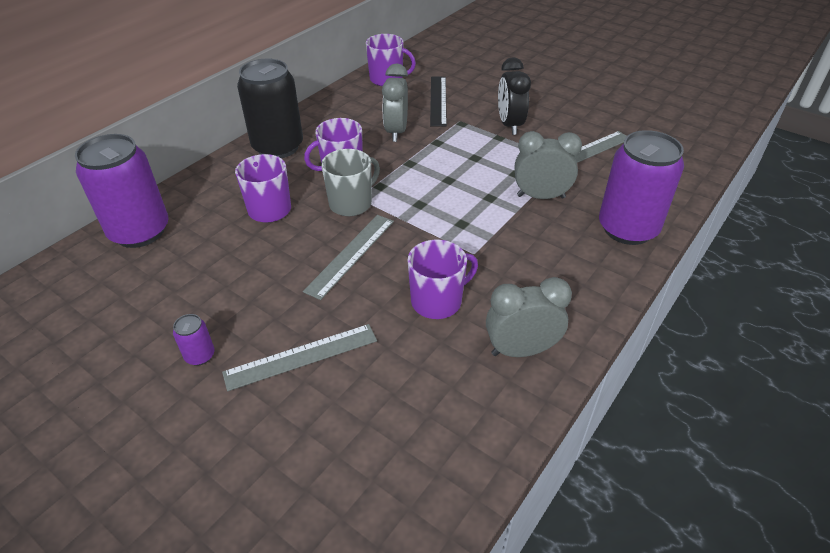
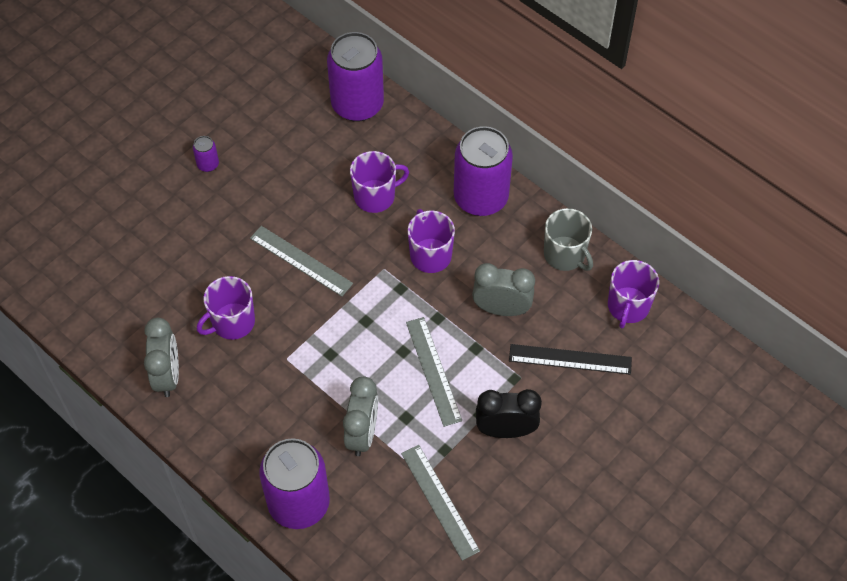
camera: 95 degrees right, 15 degrees up
(278, 147) = (481, 198): black can -> purple can
(301, 356) = (193, 227): grey ruler -> grey ruler (433, 371)
(351, 203) = (375, 262): grey mug -> grey mug (565, 255)
(437, 301) = (232, 322): purple mug -> purple mug turned 75 degrees clockwise

